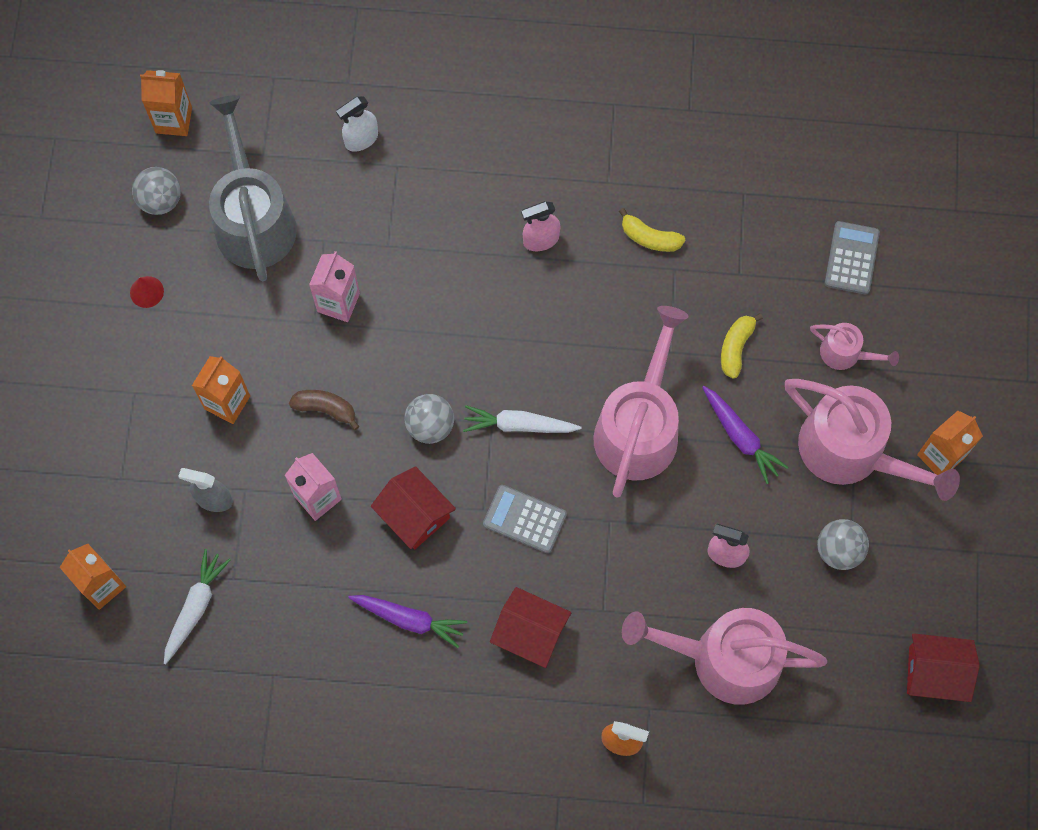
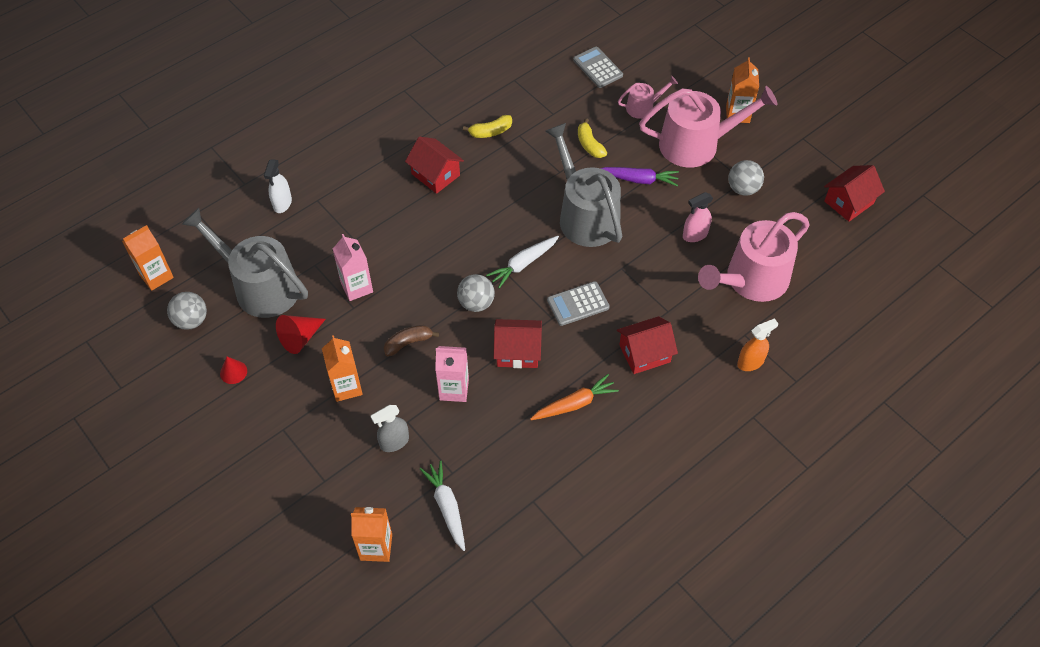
camera: 45 degrees left, 15 degrees down
(236, 310) = (300, 338): none -> red cone
(409, 619) = (575, 404): purple carrot -> orange carrot
(540, 240) = (435, 174): pink spray bottle -> red house
(639, 428) = (585, 216): pink watering can -> grey watering can

